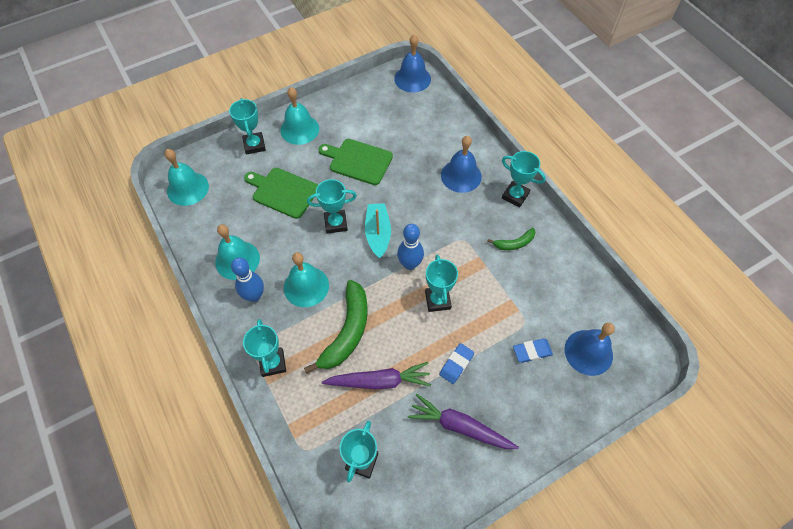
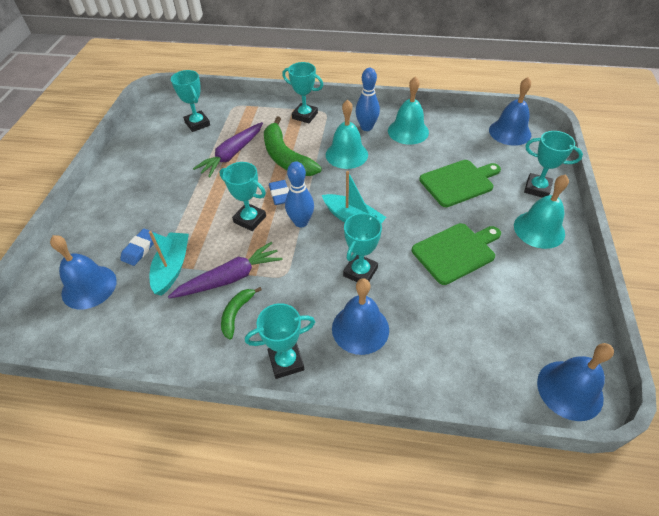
camera: 130 degrees right, 10 degrees down
(188, 188) = (510, 132): turquoise bell -> blue bell
(336, 223) = (391, 198): turquoise trophy -> turquoise trophy (360, 272)
(456, 364) = (191, 198): blue eraser -> blue eraser (280, 195)
(459, 426) = (154, 175): purple carrot -> purple carrot (230, 278)
(523, 313) = (172, 268): none -> turquoise boat

